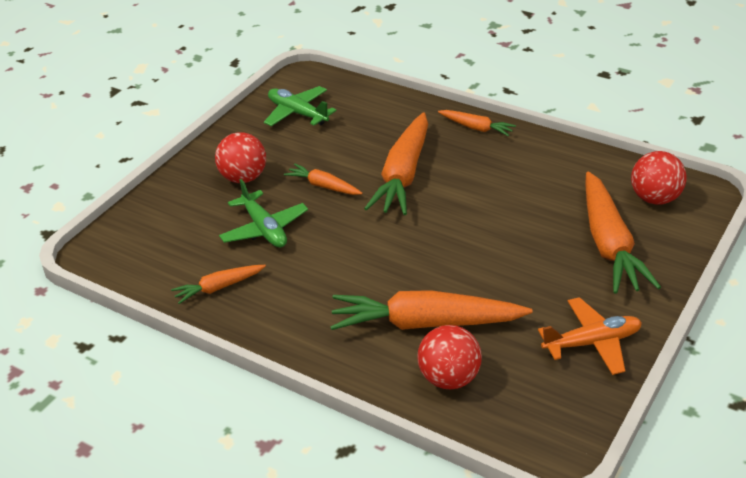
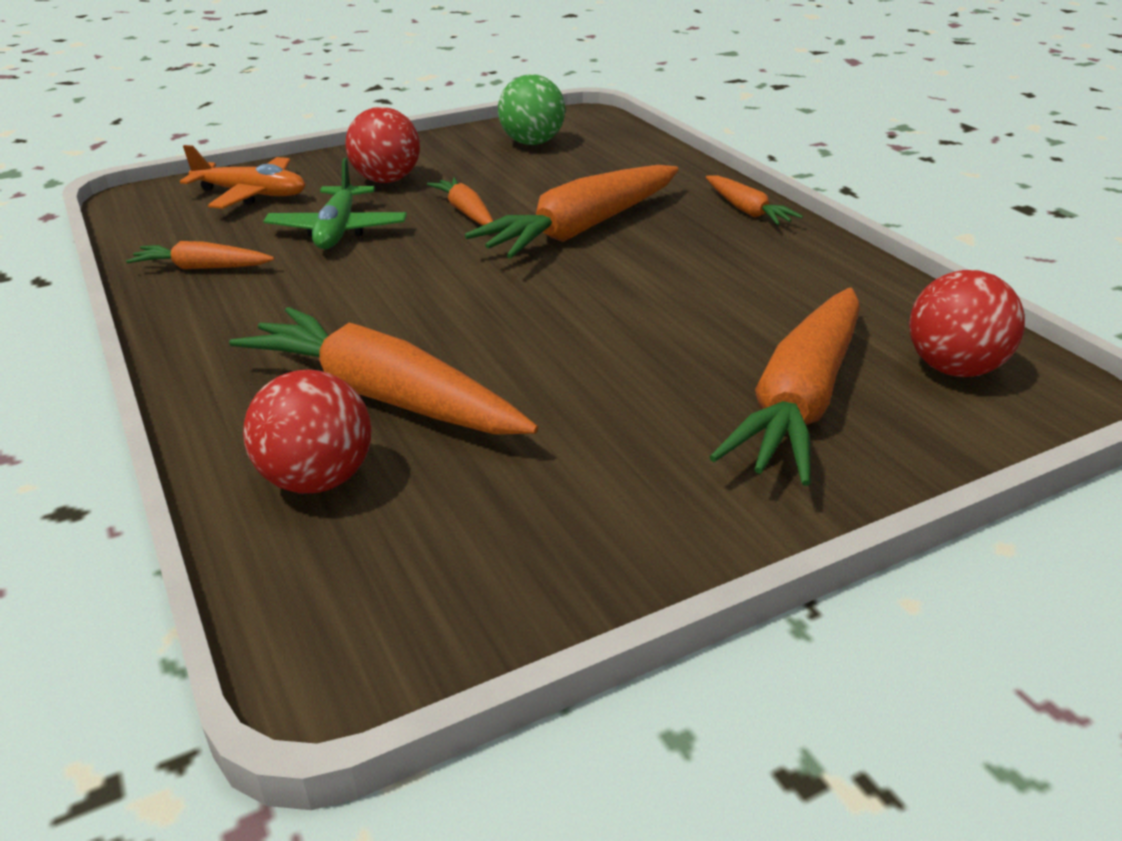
camera: 30 degrees right, 5 degrees down
(297, 113) = (532, 143): green plane -> green ball
(592, 343) = (606, 528): orange plane -> orange plane (251, 194)

